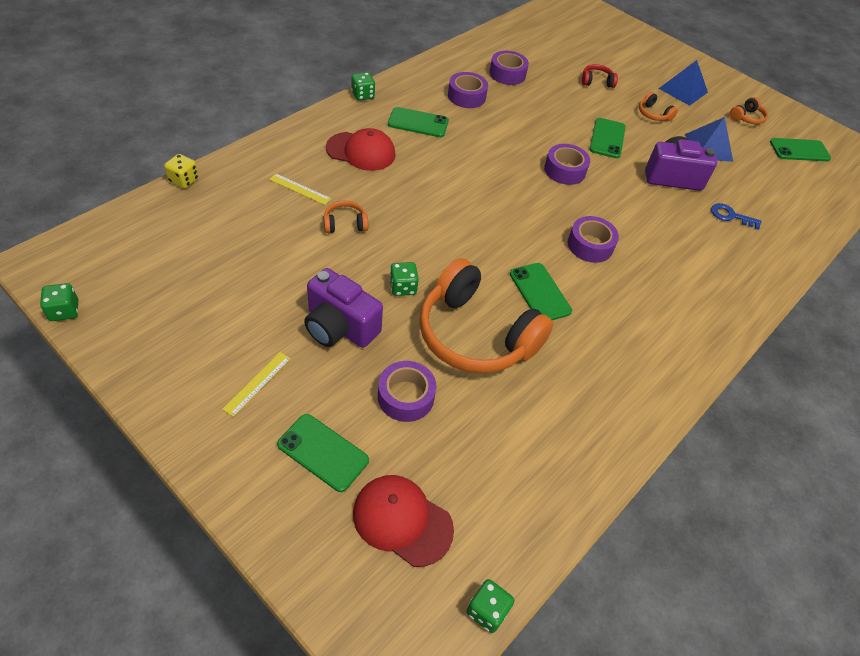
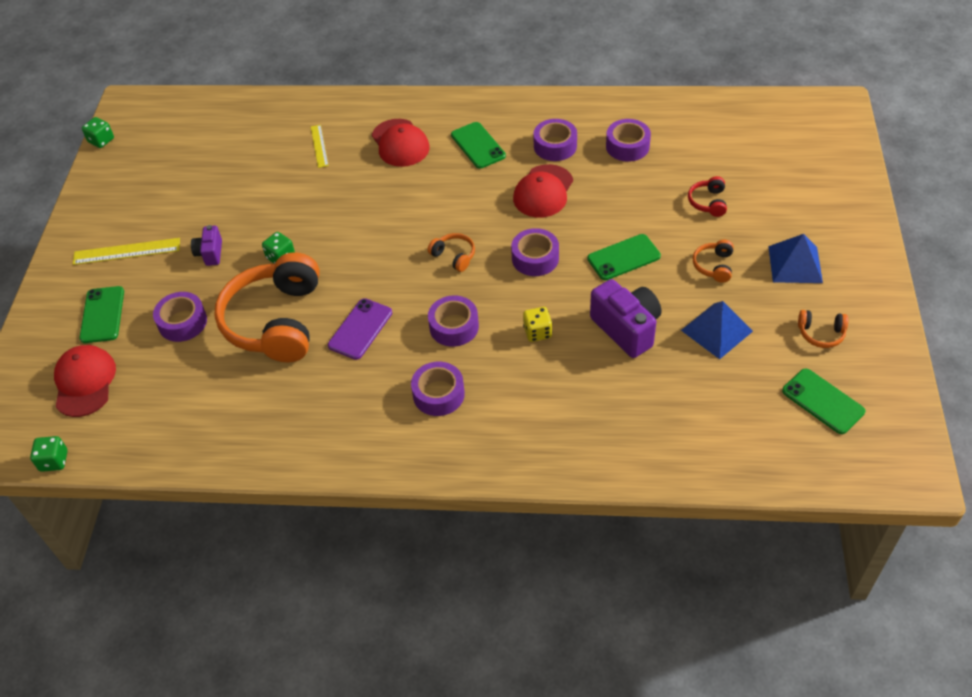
camera: 60 degrees right, 0 degrees up
(184, 180) = (261, 96): yellow dice -> yellow dice (537, 332)
(257, 383) = (126, 251): yellow ruler -> yellow ruler, size x1.57
(339, 327) = (210, 253): purple camera -> purple camera, size x0.55
(345, 224) = (311, 189): orange headphones -> orange headphones (454, 256)
(363, 95) = (470, 98): green dice -> none
(504, 128) = (543, 191): none -> red cap
(540, 292) = (360, 329): green phone -> purple phone
(596, 82) = (708, 202): red headphones -> red headphones turned 135 degrees counterclockwise
(650, 293) = (438, 394): none -> purple tape
(731, 216) = (622, 397): blue key -> none

